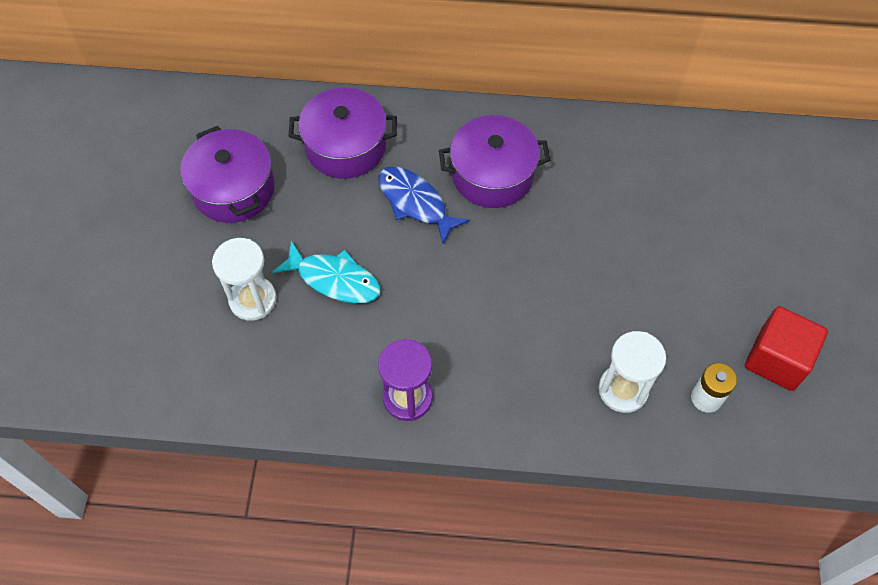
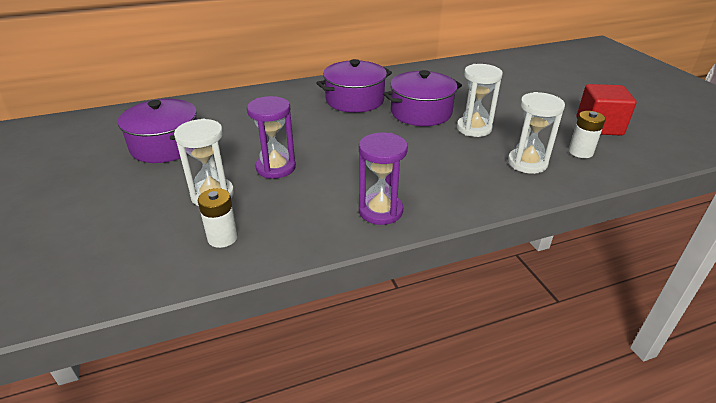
camera: 25 degrees left, 25 degrees down
(239, 370) = (222, 238): none -> white battery
(334, 279) = (276, 168): turquoise fish -> purple hourglass
(346, 146) = (244, 110): purple pot -> purple pot (421, 112)
(415, 203) = (312, 121): blue fish -> none
(606, 297) = (474, 128): none -> white hourglass

